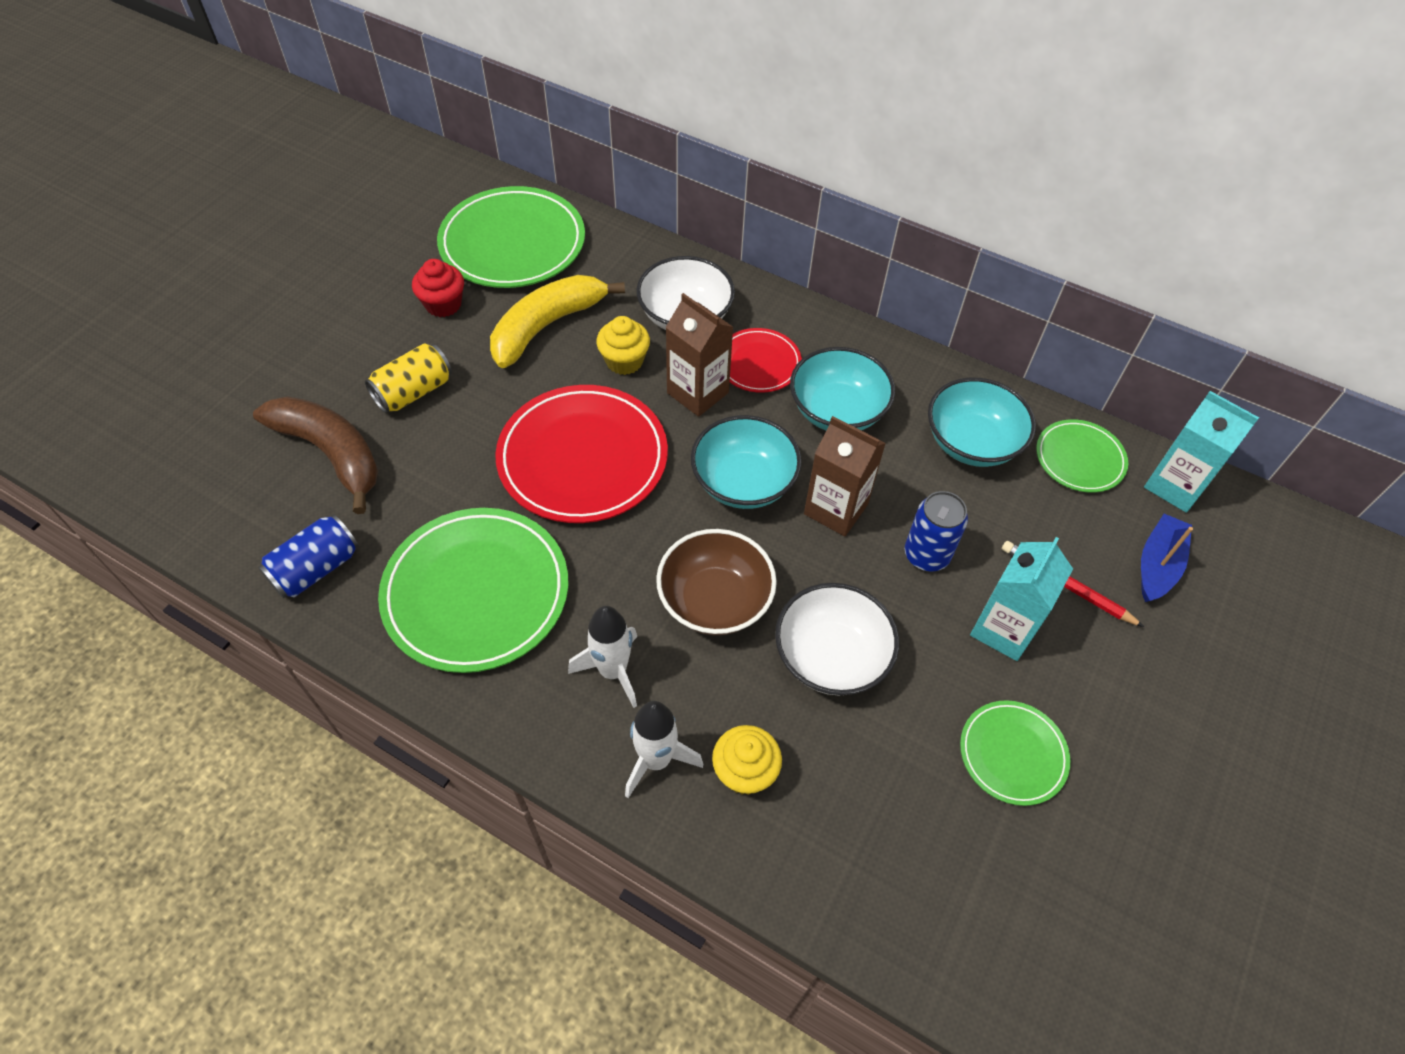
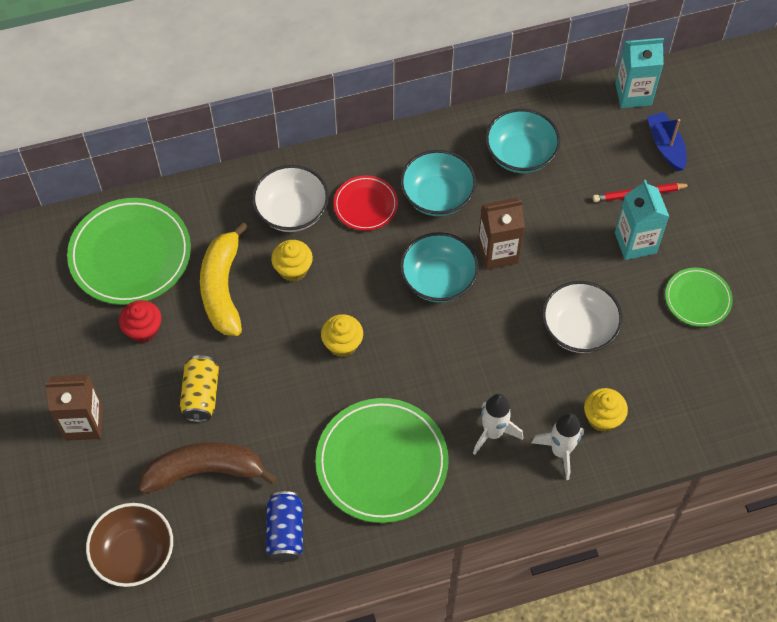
camera: 45 degrees left, 5 degrees up
(583, 458) = (342, 344): red plate -> yellow cupcake
(697, 393) = (355, 252): brown carton -> brown carton (84, 423)
(715, 600) = (497, 354): brown bowl -> brown bowl (134, 554)
(926, 555) = (564, 237): blue can -> none
(1079, 459) = (578, 118): green plate -> none

